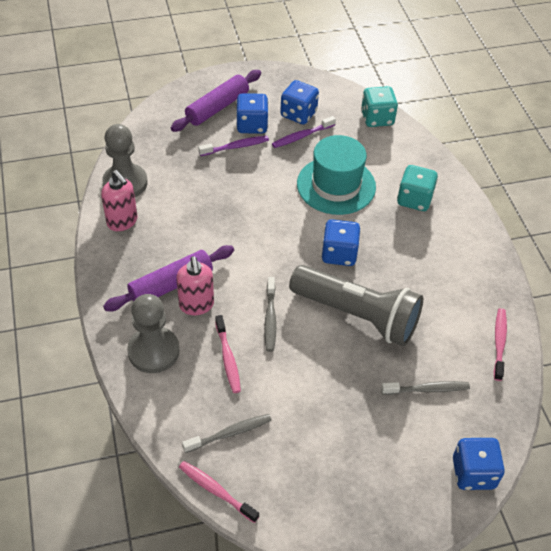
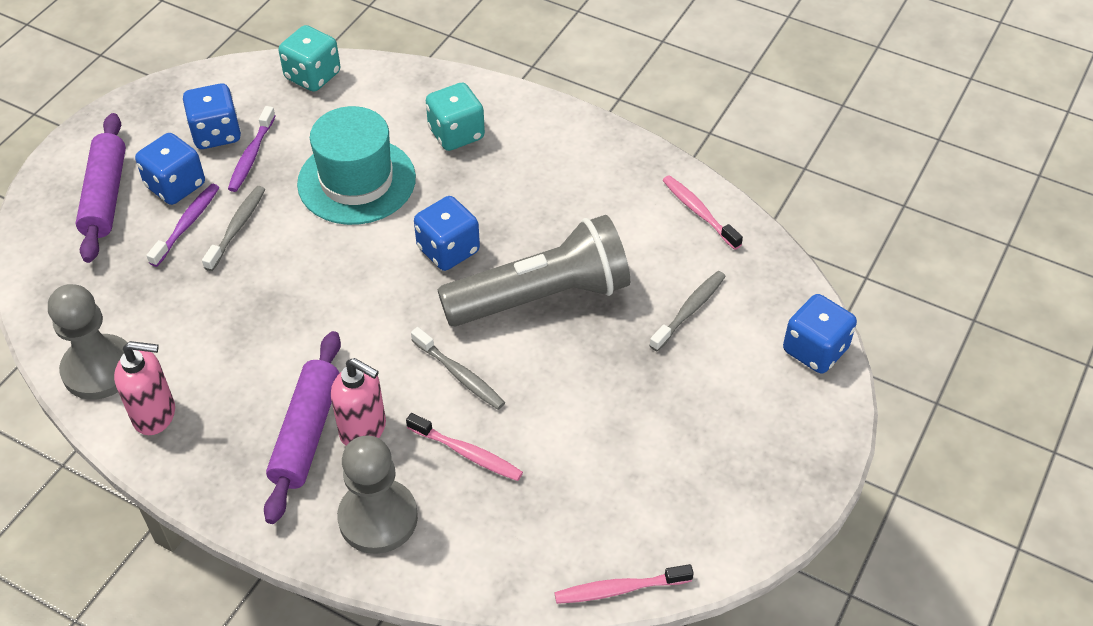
camera: 45 degrees left, 0 degrees up
(230, 433) = (563, 523): grey toothbrush -> grey toothbrush (237, 227)

